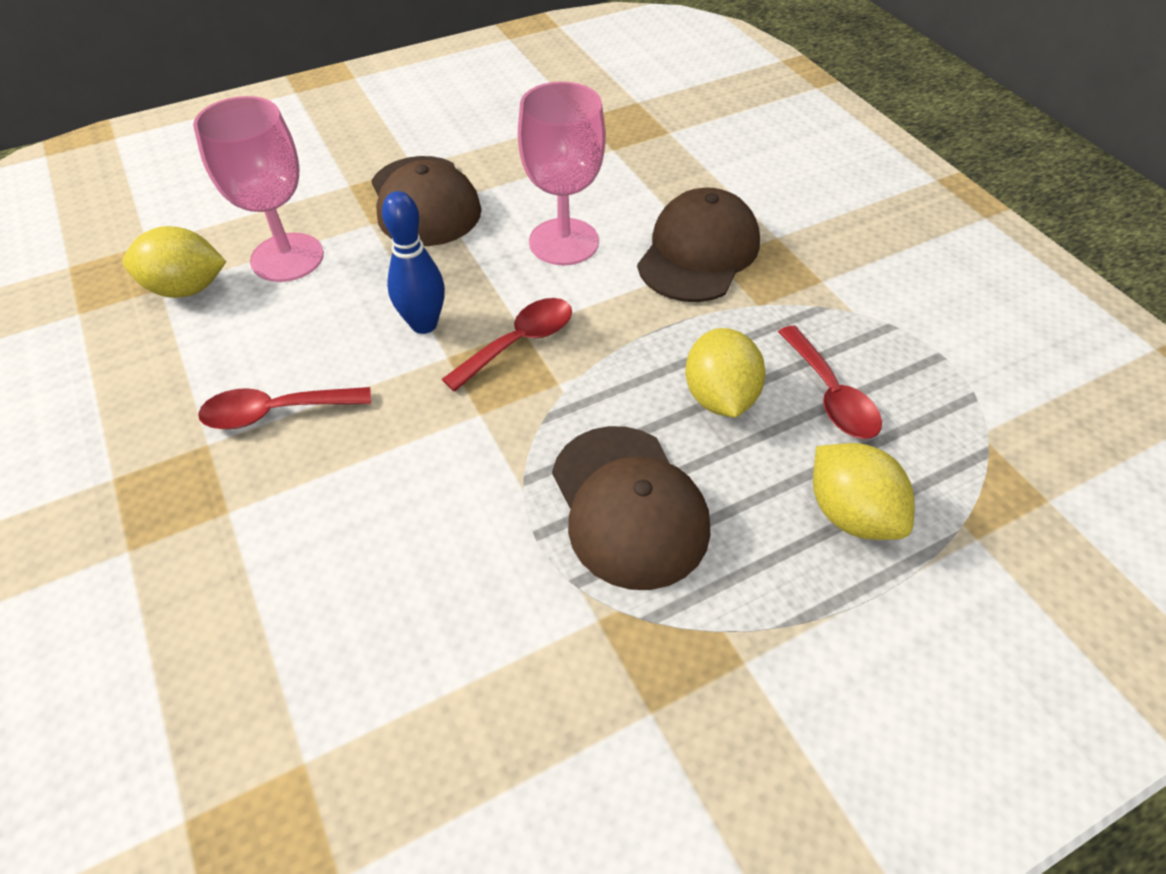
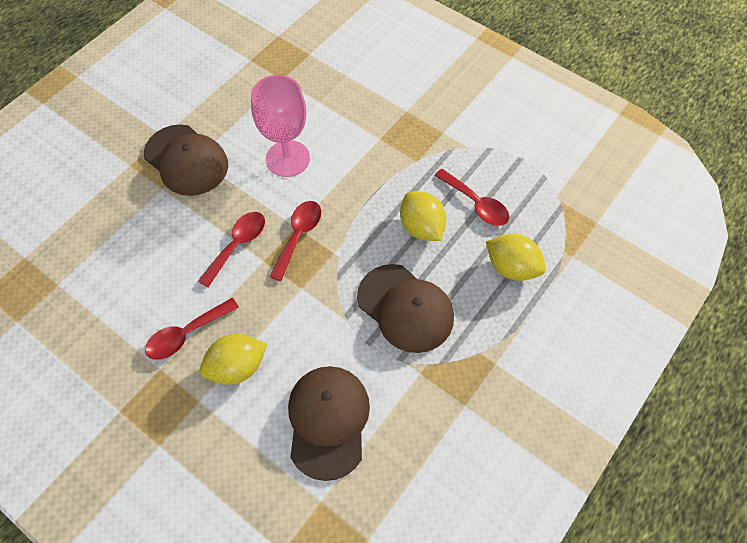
camera: 25 degrees left, 10 degrees up
(187, 288) = (75, 278): yellow lemon -> yellow lemon (237, 367)
(287, 257) = (125, 232): pink goblet -> none
(424, 324) = (237, 245): blue bowling pin -> red spoon
(698, 252) = (368, 137): brown cap -> brown cap (328, 421)

